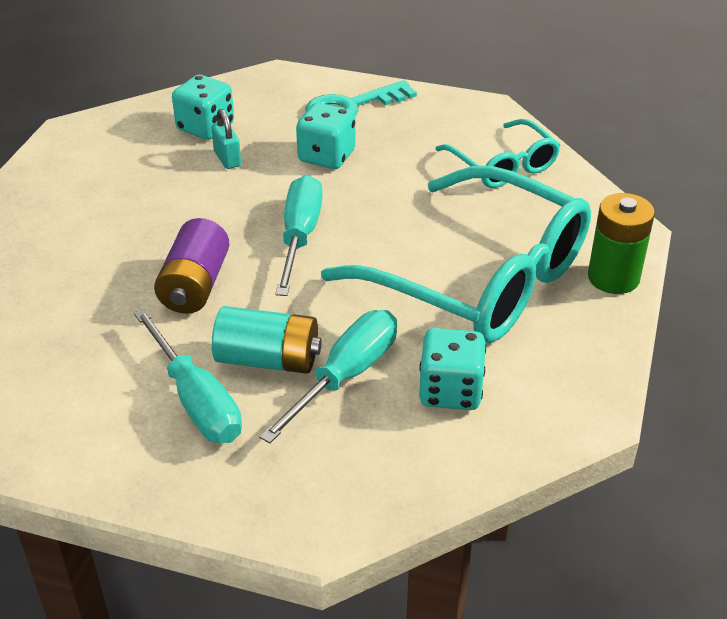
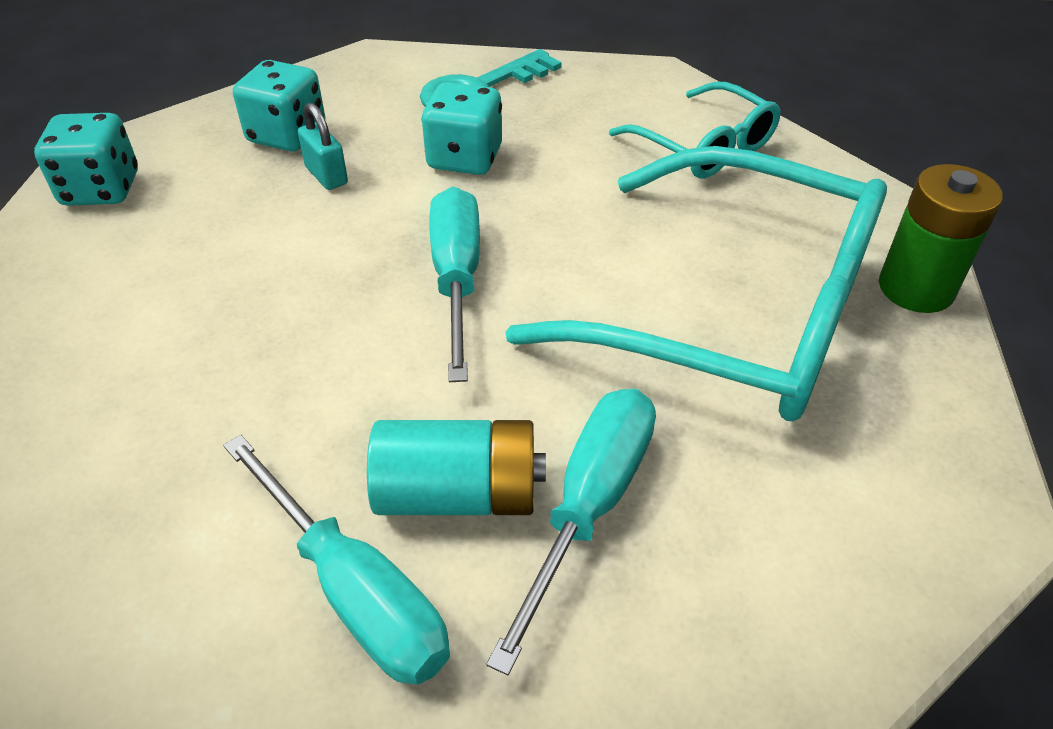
camera: 10 degrees left, 5 degrees up
(195, 285) = (314, 377): purple battery -> none
(450, 391) = (760, 509): turquoise dice -> turquoise dice (101, 189)

